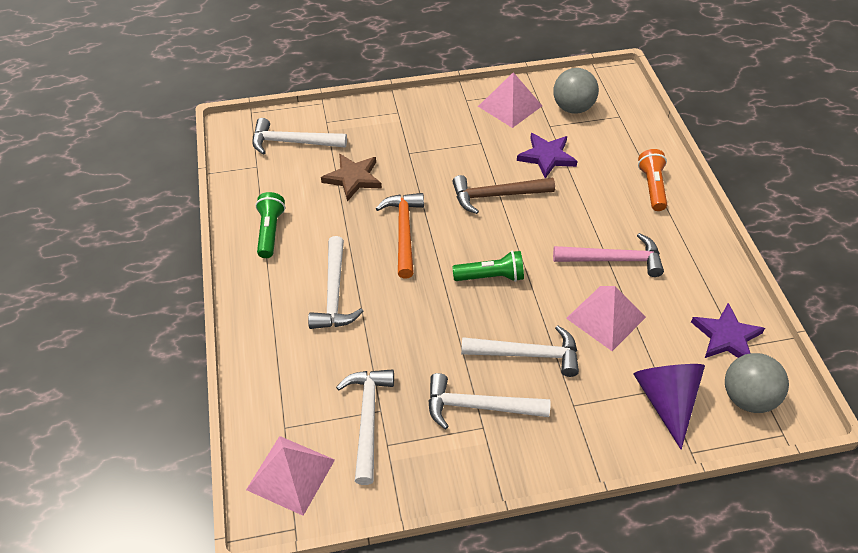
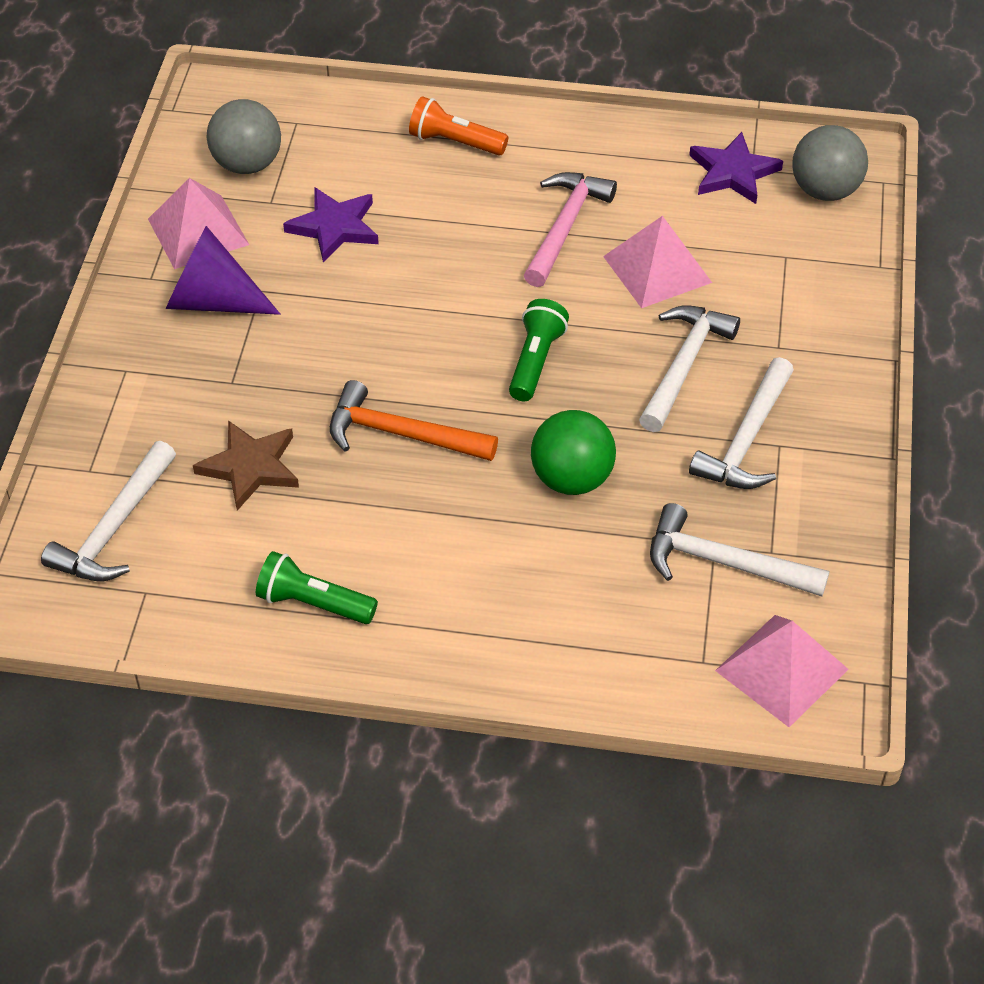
camera: 70 degrees left, 0 degrees up
(334, 293) = (483, 548): white hammer -> none
(404, 320) = (571, 479): none -> green ball
(497, 195) = (383, 307): brown hammer -> none
(666, 401) = (803, 261): purple cone -> purple cone (212, 301)

